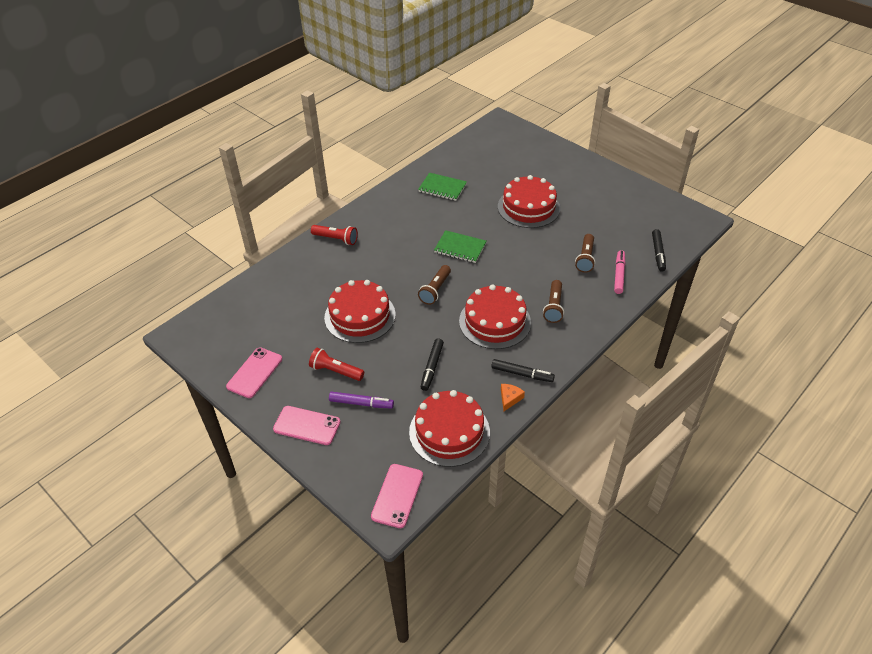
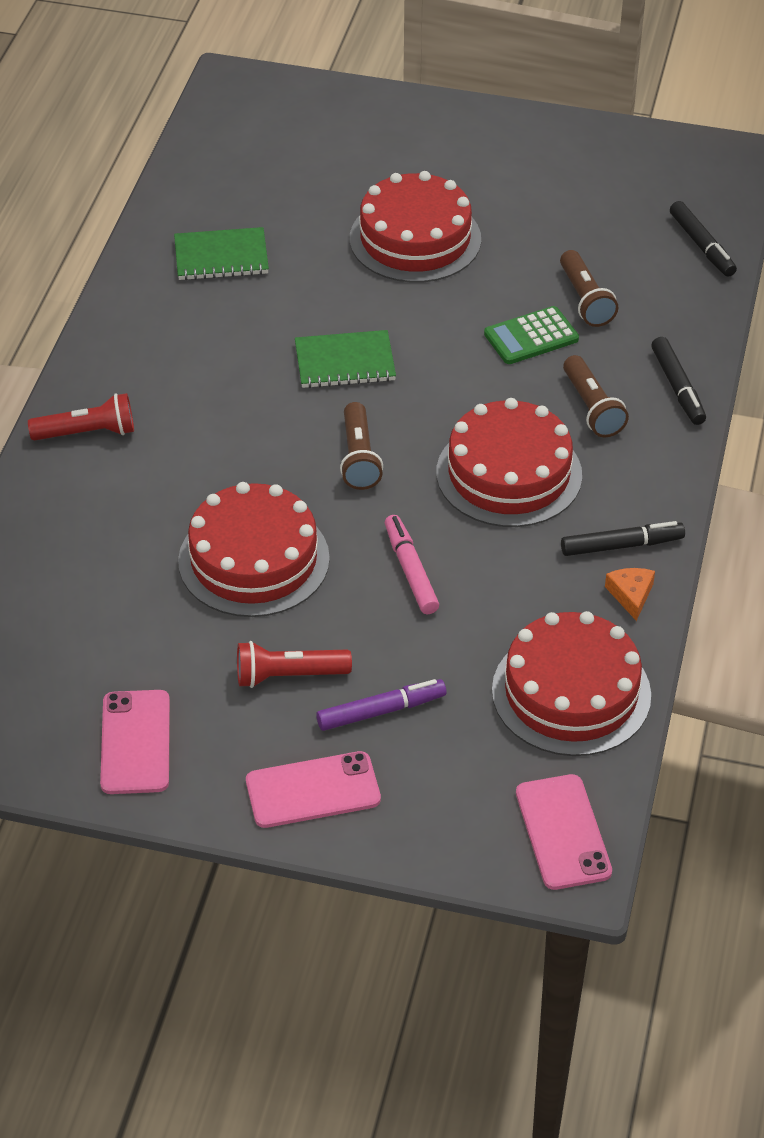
camera: 30 degrees left, 0 degrees up
(432, 367) = (458, 597): black marker -> black marker (678, 387)
(549, 266) = (531, 337): none -> green calculator
(619, 275) = (662, 309): pink marker -> pink marker (410, 571)

